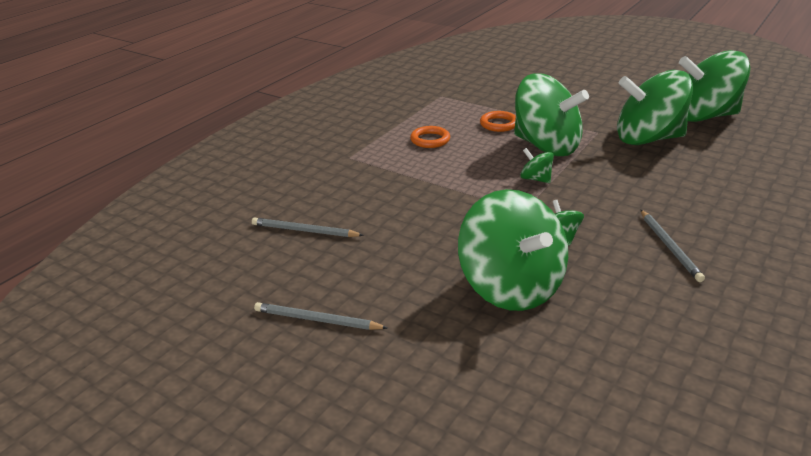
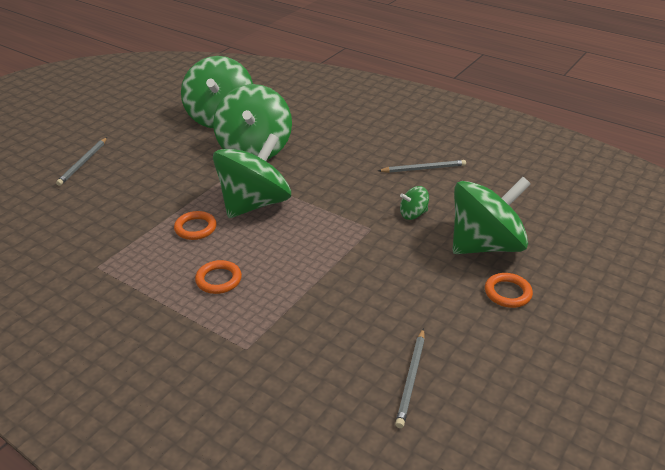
camera: 90 degrees left, 5 degrees up
(317, 320) = (554, 358): grey pencil -> grey pencil (83, 163)
(422, 297) = (507, 293): none -> orange ring
(535, 179) = (318, 216): green spinning top -> none

